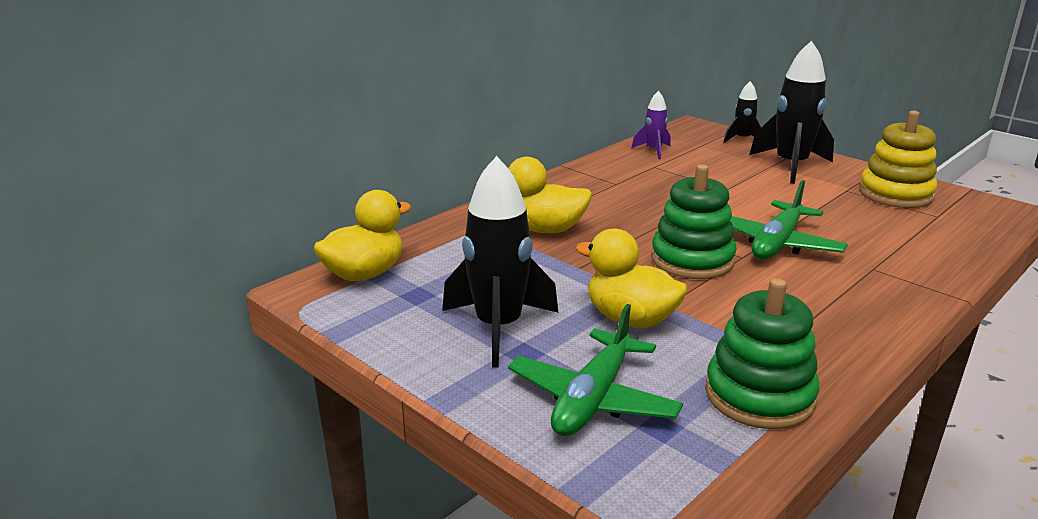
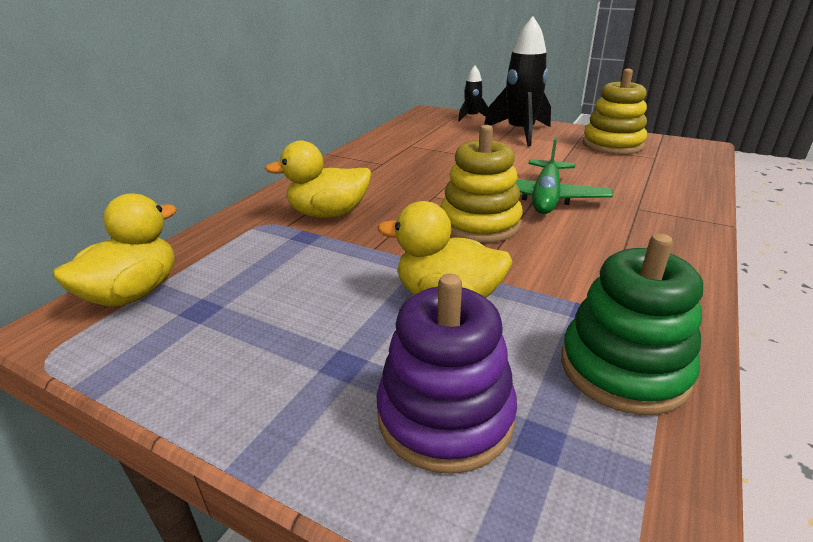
camera: 15 degrees left, 5 degrees up
(498, 328) = (305, 336): black rocket -> none
(593, 399) = (445, 416): green plane -> purple stacking toy
(653, 151) = (404, 133): purple rocket -> none
(692, 260) = (479, 224): green stacking toy -> yellow stacking toy

